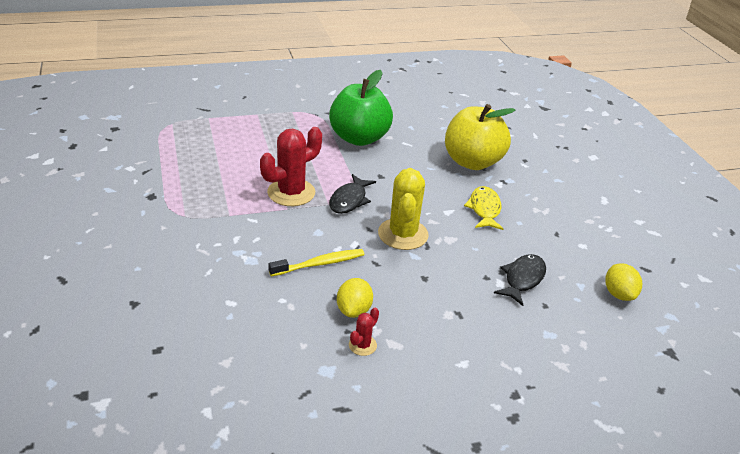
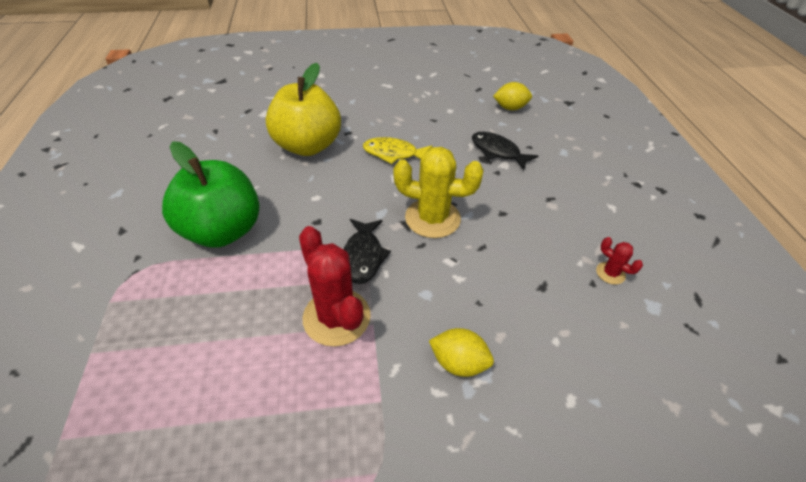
camera: 80 degrees left, 10 degrees up
(319, 264) = (487, 298): yellow toothbrush -> none
(349, 200) = (363, 256): black fish -> black fish turned 60 degrees clockwise
(354, 310) = (561, 274): yellow lemon -> yellow lemon (459, 363)

